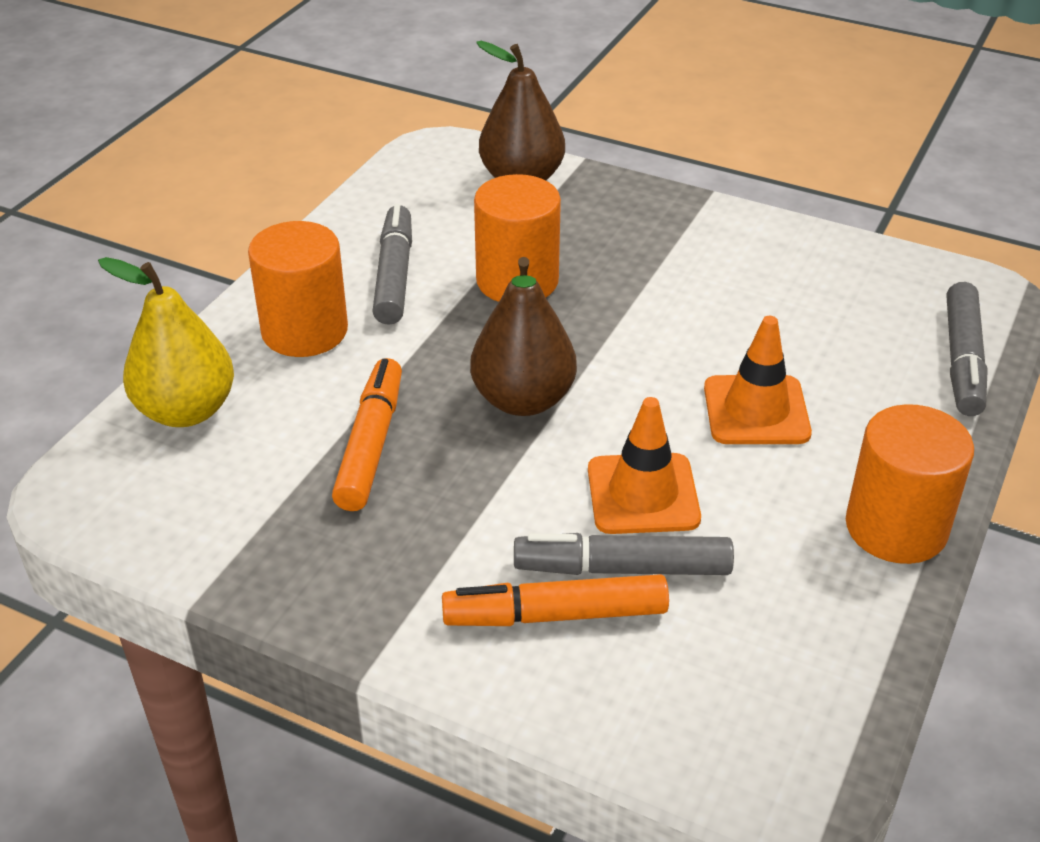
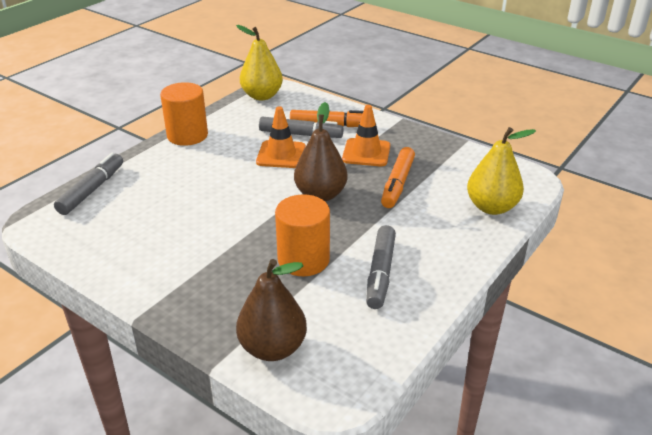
camera: 170 degrees left, 5 degrees down
(304, 331) = (435, 242): orange cylinder -> none
(756, 411) = (211, 179): orange traffic cone -> orange traffic cone (366, 153)
(803, 728) = (262, 96): none -> yellow pear

